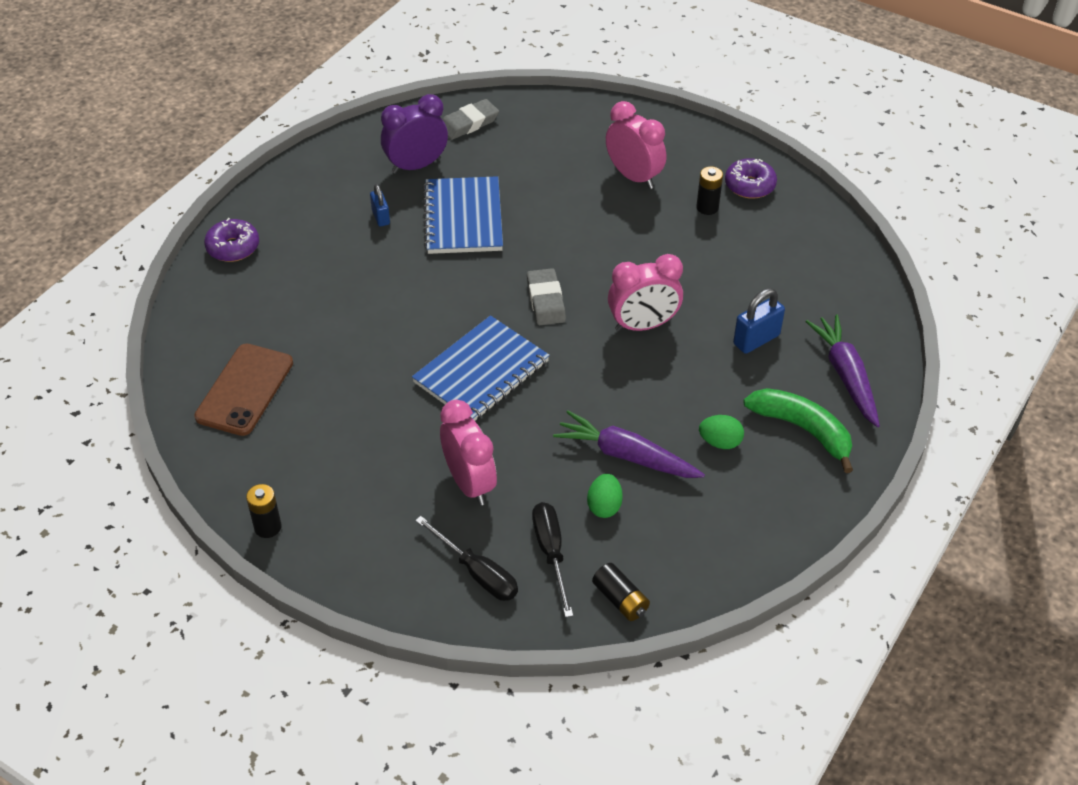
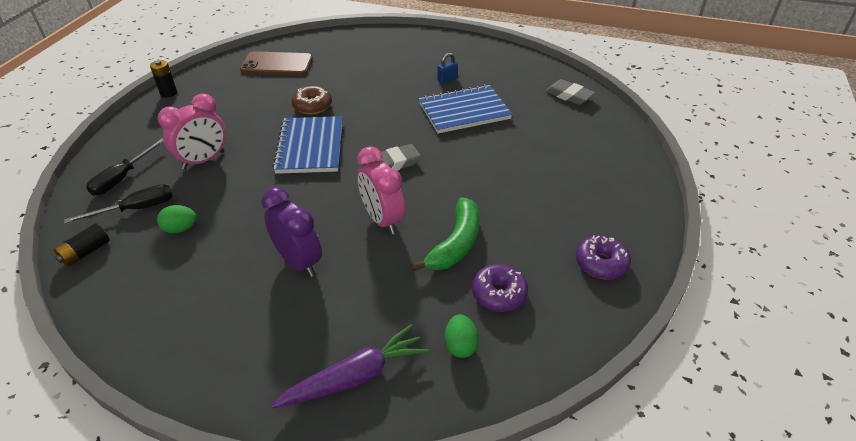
camera: 75 degrees right, 5 degrees down
(233, 247) = (394, 37): purple donut -> purple donut (499, 294)
(385, 360) = (312, 106): none -> brown donut
(416, 166) = (507, 83): purple clock -> purple clock (298, 261)
(481, 372) = (310, 147): blue notebook -> blue notebook turned 60 degrees clockwise
(626, 455) = (233, 233): purple carrot -> none
(633, 177) = (563, 186): pink clock -> none
(707, 207) = (551, 238): black battery -> none
(720, 442) = (253, 288): green egg -> green egg (460, 345)
(756, 339) = (387, 297): blue padlock -> none
(803, 430) = (274, 348): green banana -> green banana (455, 244)

